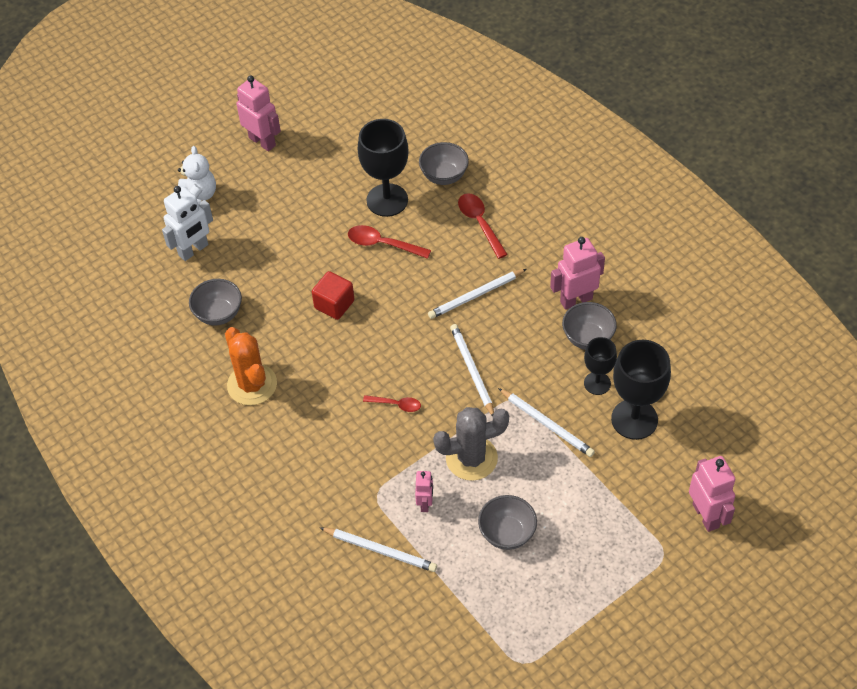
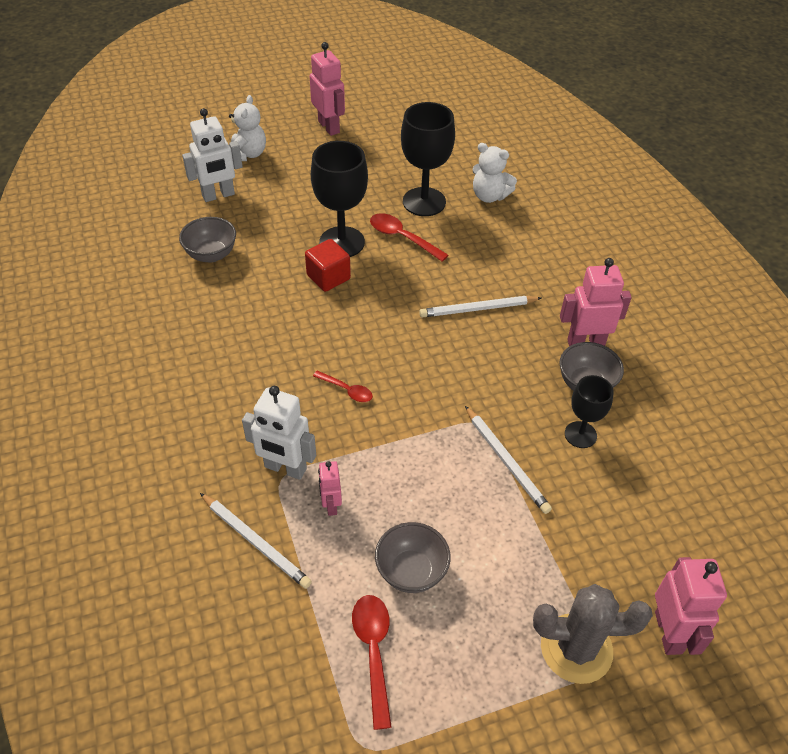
camera: 15 degrees right, 5 degrees down
(252, 384) = (208, 327): orange cactus -> none
(376, 486) = (285, 468): none -> white robot
(425, 503) = (331, 505): pink robot -> pink robot turned 150 degrees clockwise
(444, 176) = (489, 196): grey bowl -> white teddy bear
(471, 458) = (405, 472): grey cactus -> grey cactus (576, 648)
(472, 371) = (443, 380): white pencil -> none
(480, 223) = (509, 245): red spoon -> red spoon (373, 651)
(634, 419) = (612, 487): black goblet -> black goblet (342, 242)

